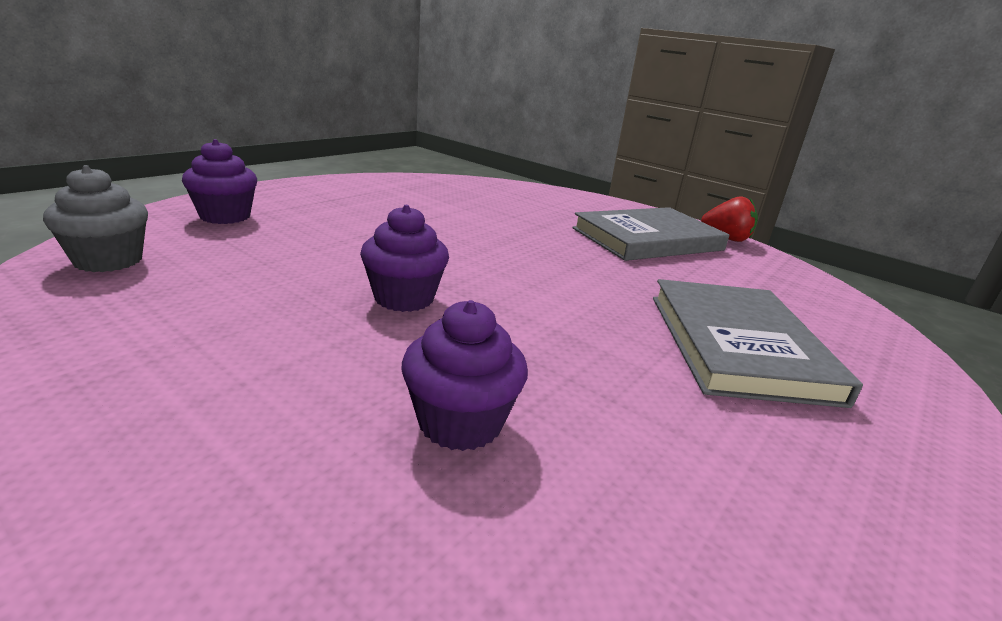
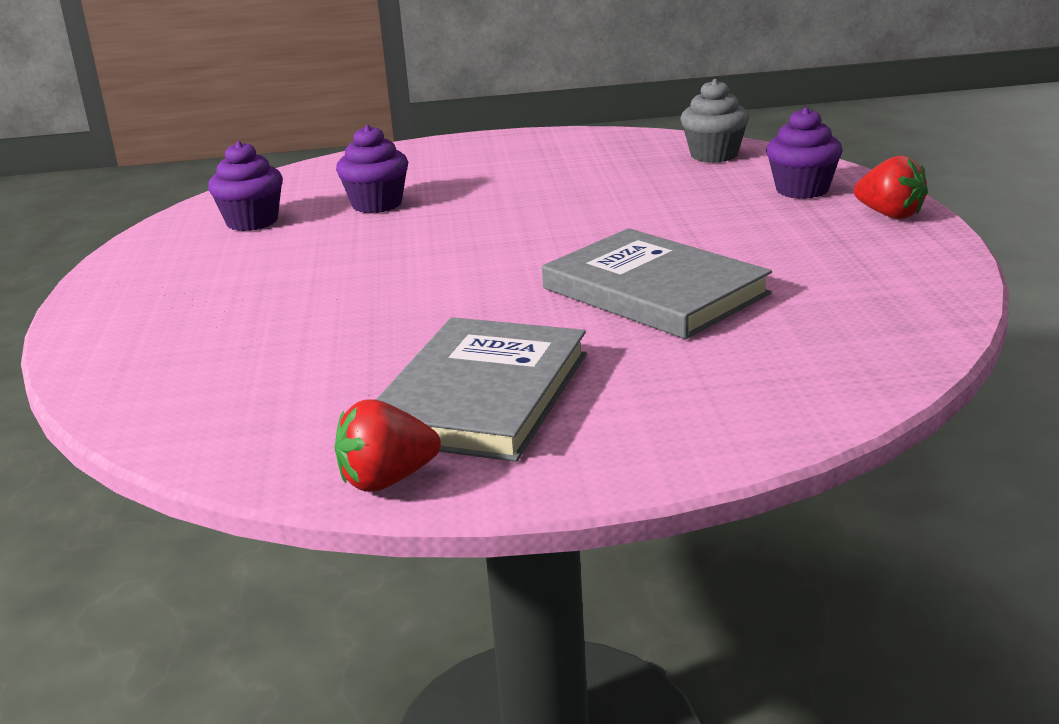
camera: 140 degrees right, 0 degrees up
(270, 192) = (890, 215): none -> red strawberry
(404, 298) = (529, 221): purple cupcake -> purple cupcake (252, 222)
(738, 345) = (262, 310): grey book -> grey book (654, 291)

